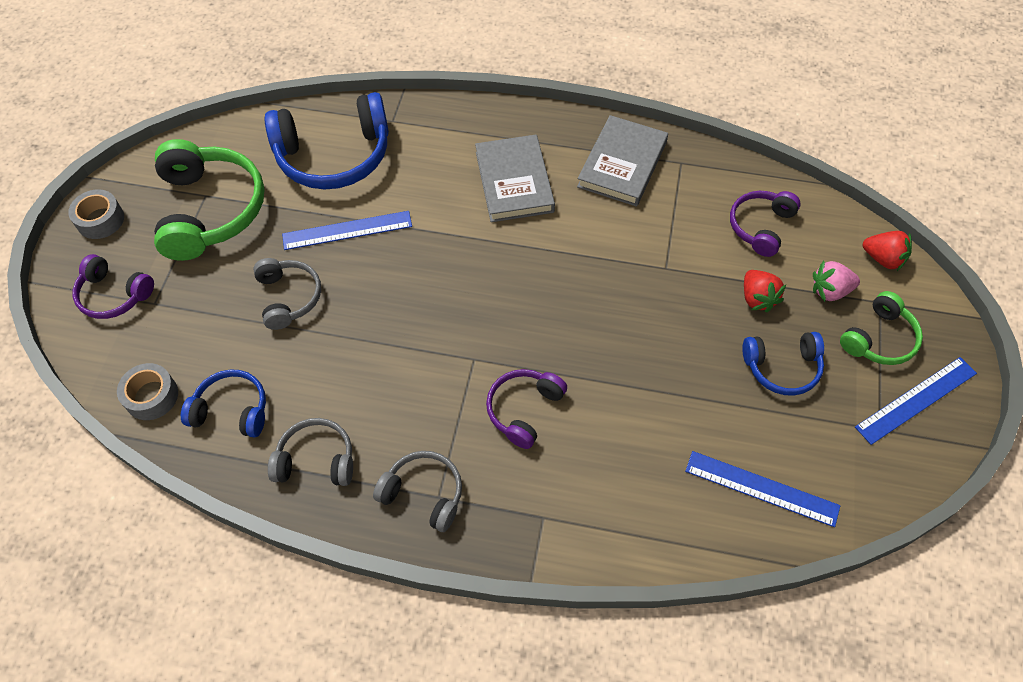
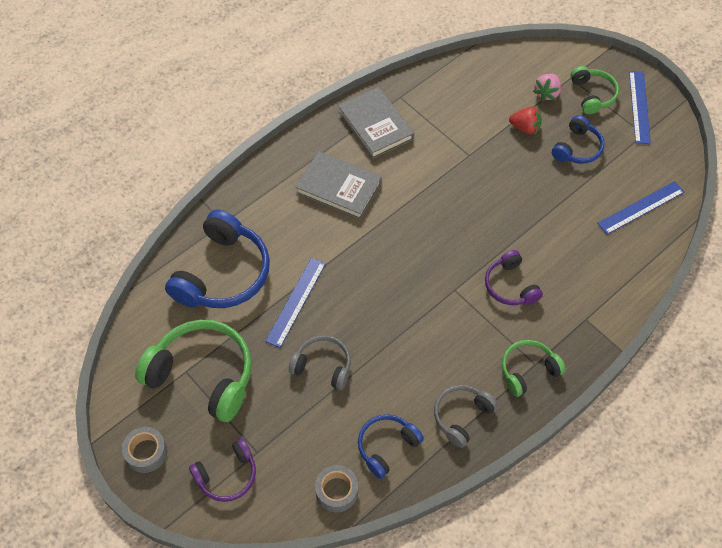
camera: 55 degrees left, 0 degrees up
(424, 494) = (528, 370): grey headphones -> green headphones
(761, 227) = (479, 93): purple headphones -> none
(883, 259) = (545, 56): red strawberry -> none

